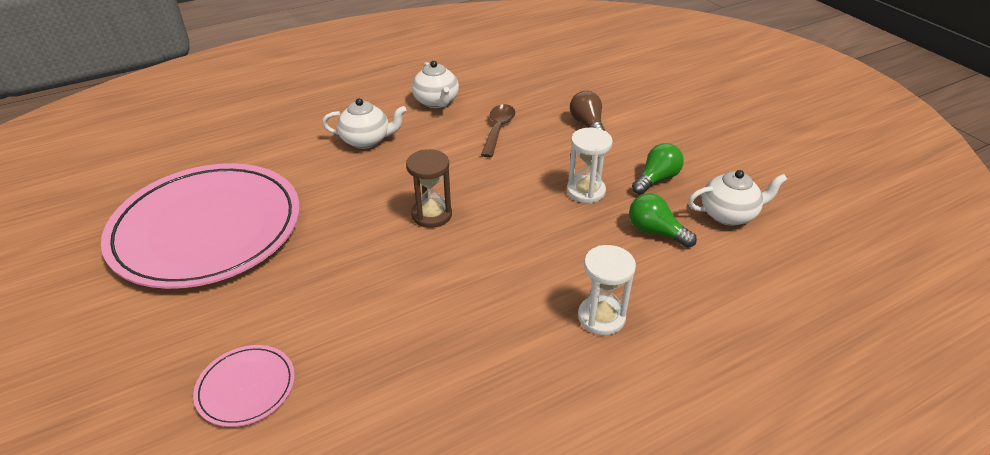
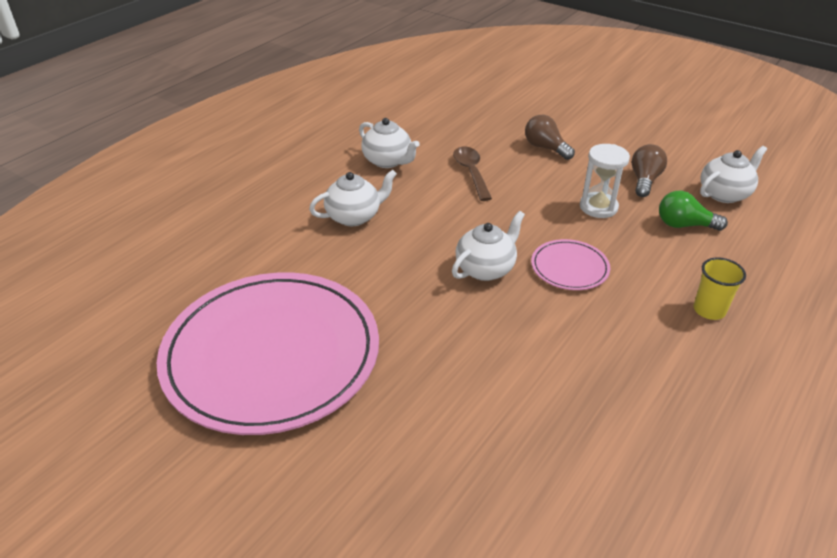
camera: 25 degrees left, 0 degrees up
(246, 387) = (468, 491): pink plate -> pink plate (569, 267)
(431, 215) = (486, 269): brown hourglass -> white teapot
(601, 317) = (709, 310): white hourglass -> yellow cup
(656, 179) = (644, 180): green light bulb -> brown light bulb

